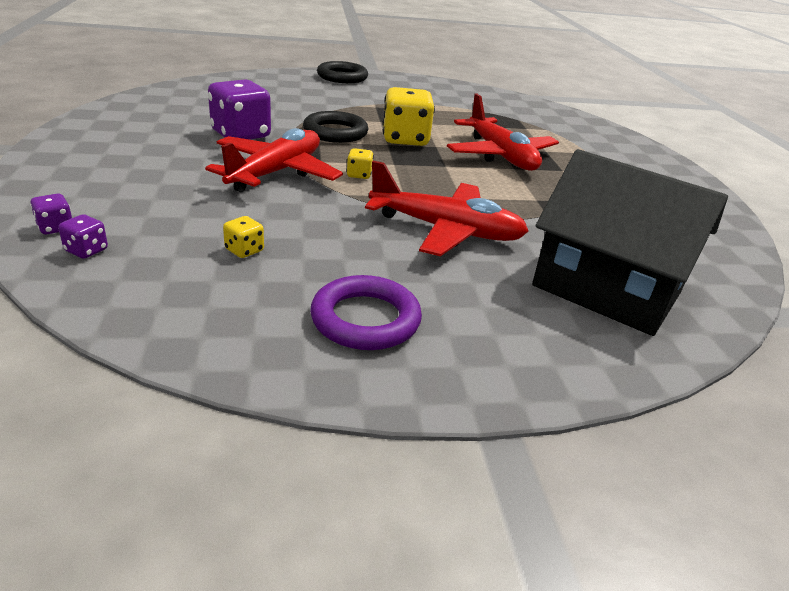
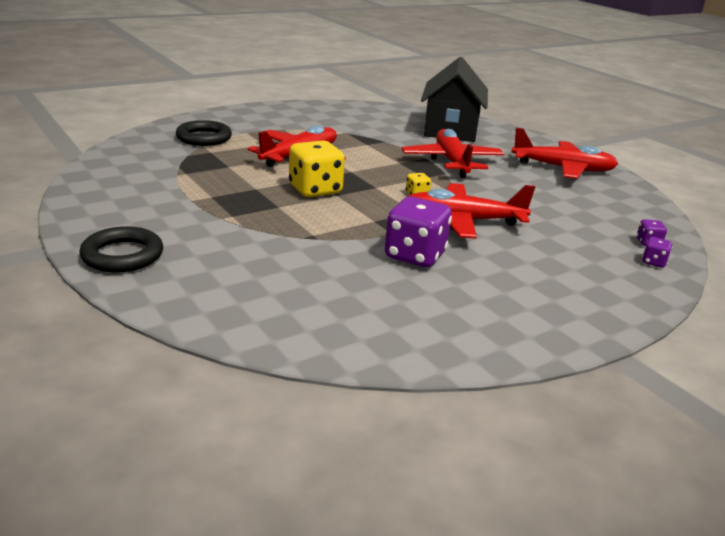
camera: 115 degrees left, 5 degrees down
(244, 250) = (567, 204): yellow dice -> none
(335, 132) = (342, 218): black ring -> black ring (204, 138)
(365, 319) = (563, 169): purple ring -> red plane

